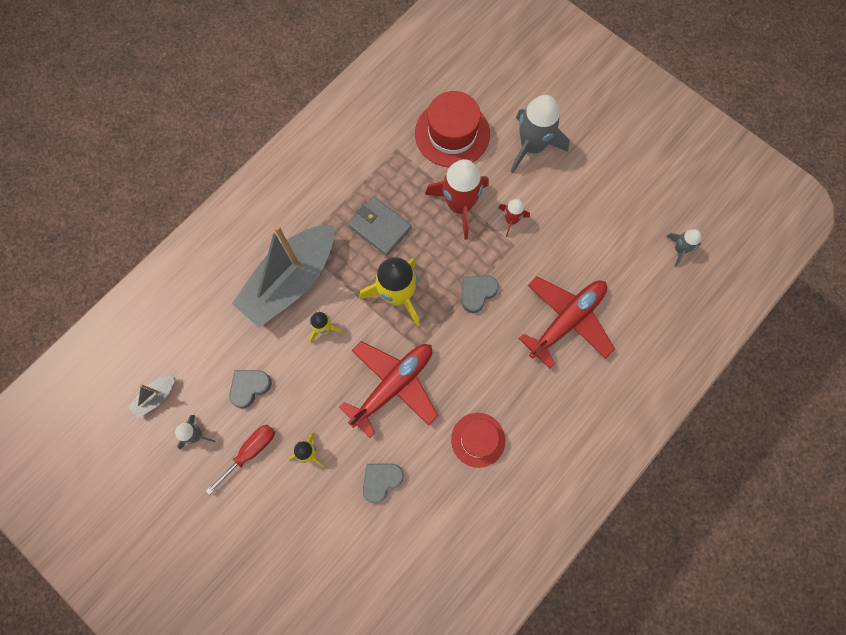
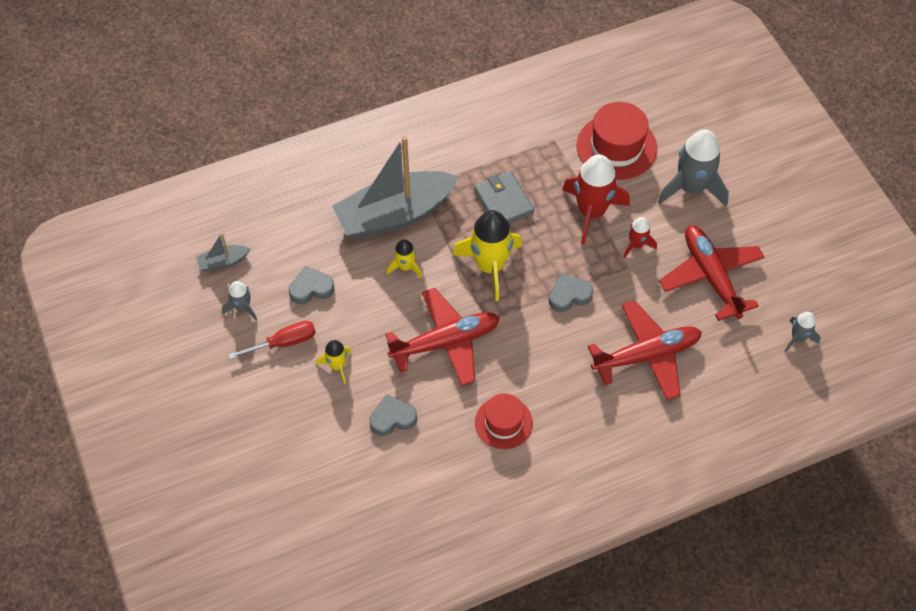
camera: 25 degrees right, 15 degrees down
(585, 223) = (711, 276): none -> red plane

